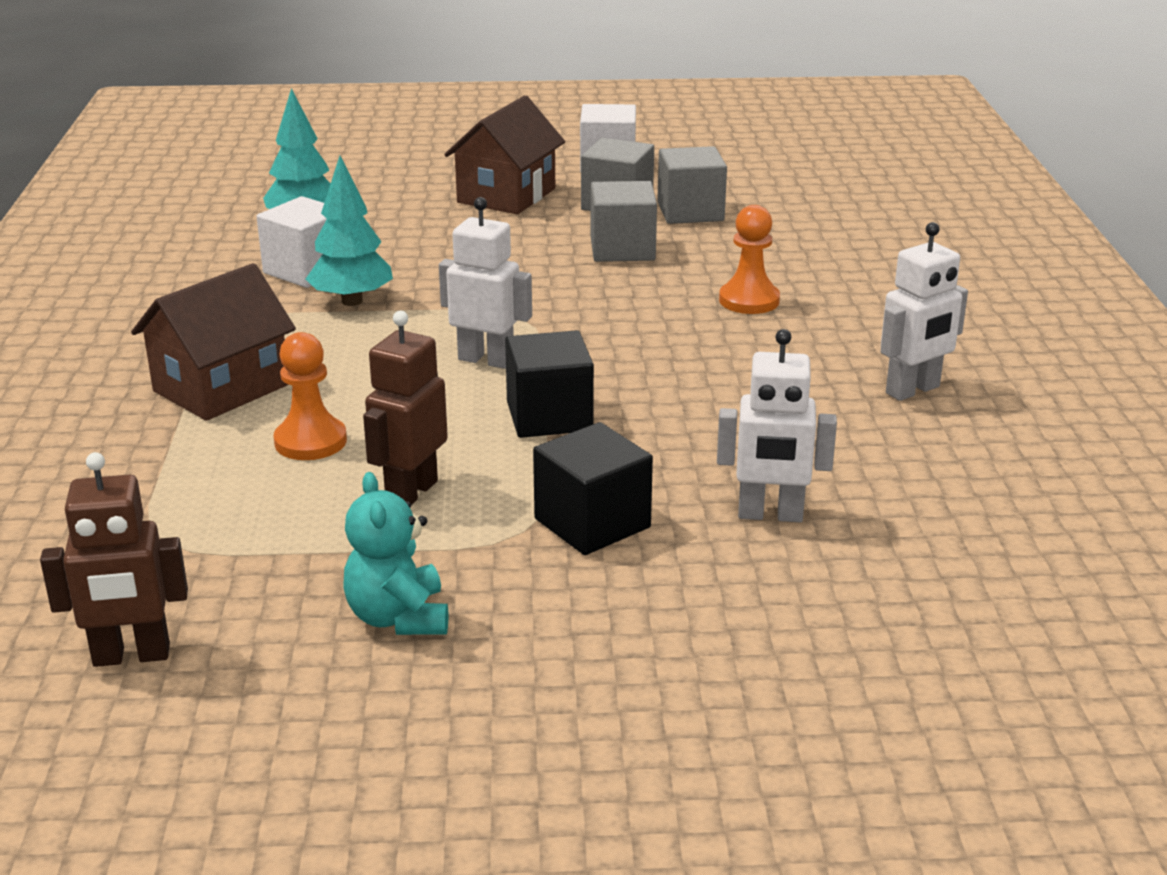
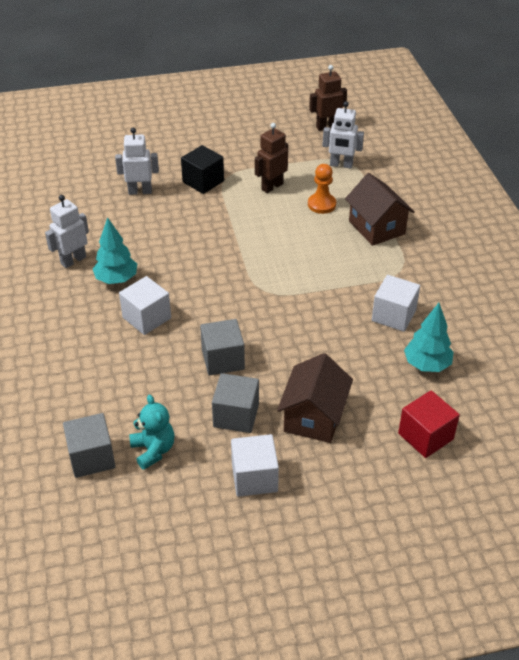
camera: 170 degrees right, 15 degrees up
(221, 388) = (376, 227): brown house -> brown house turned 60 degrees counterclockwise
(352, 301) = (354, 292): turquoise tree -> turquoise tree (116, 279)
(366, 173) = (425, 436): none -> red cube
(398, 618) = (255, 144): turquoise teddy bear -> turquoise teddy bear (153, 450)
(411, 493) = (272, 186): brown robot -> brown robot turned 150 degrees counterclockwise
(486, 360) = (269, 257): white robot -> white robot (341, 165)
(549, 416) = (231, 227): black cube -> none
(690, 212) = (185, 411): grey cube -> grey cube (91, 457)
(749, 300) = (147, 318): orange pawn -> white cube

